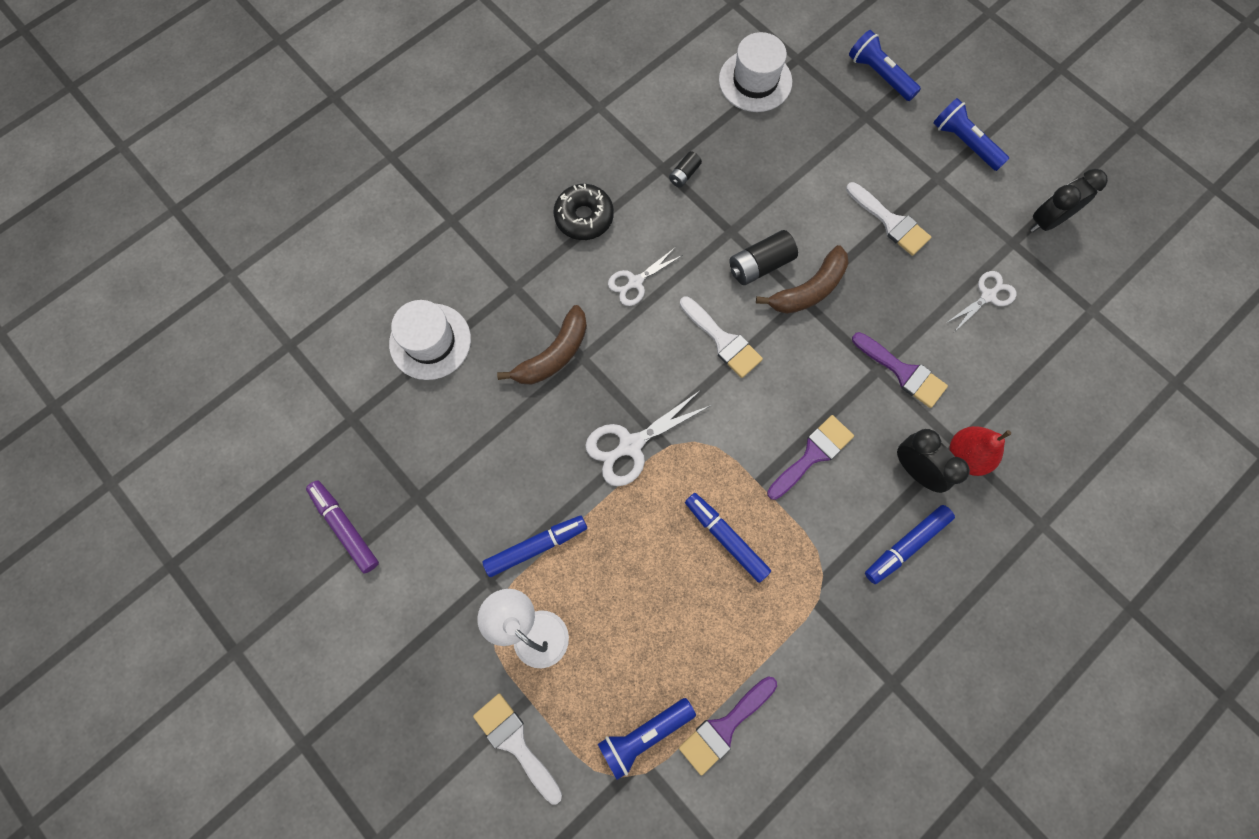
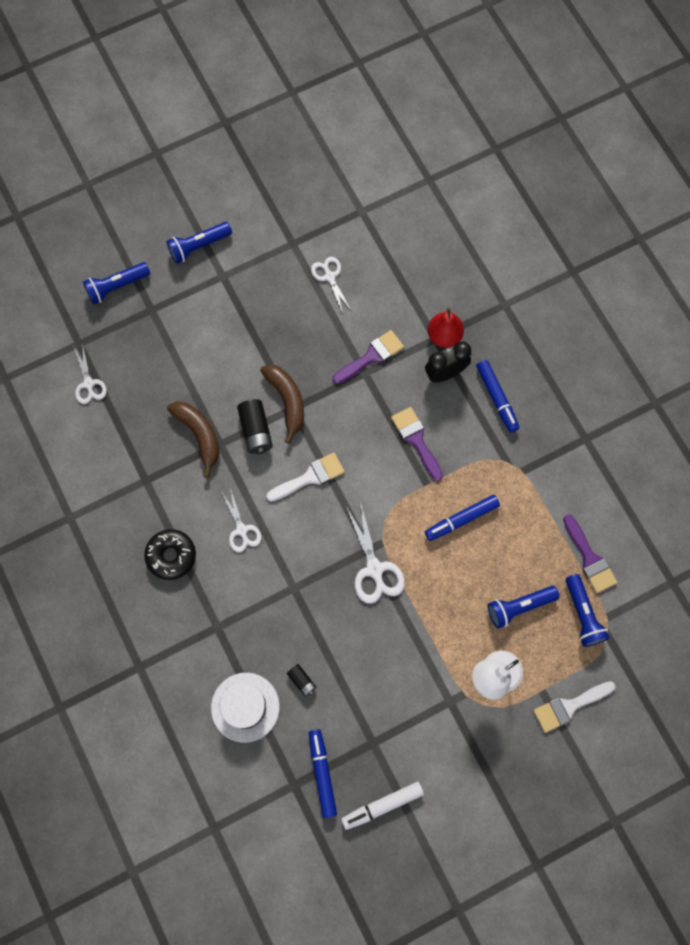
camera: 75 degrees left, 0 degrees up
(345, 527) = (382, 805): purple marker -> white marker
(536, 546) = (434, 659): blue marker -> blue marker (322, 773)
(553, 355) = (285, 610): brown banana -> brown banana (199, 435)
(631, 643) = (519, 607): none -> blue flashlight
(684, 174) = (157, 465): black battery -> black battery (302, 681)
(755, 81) = (88, 384): white hat -> white scissors
(890, 222) = (249, 323): white brush -> none
(1046, 221) = (282, 213): black clock -> none

